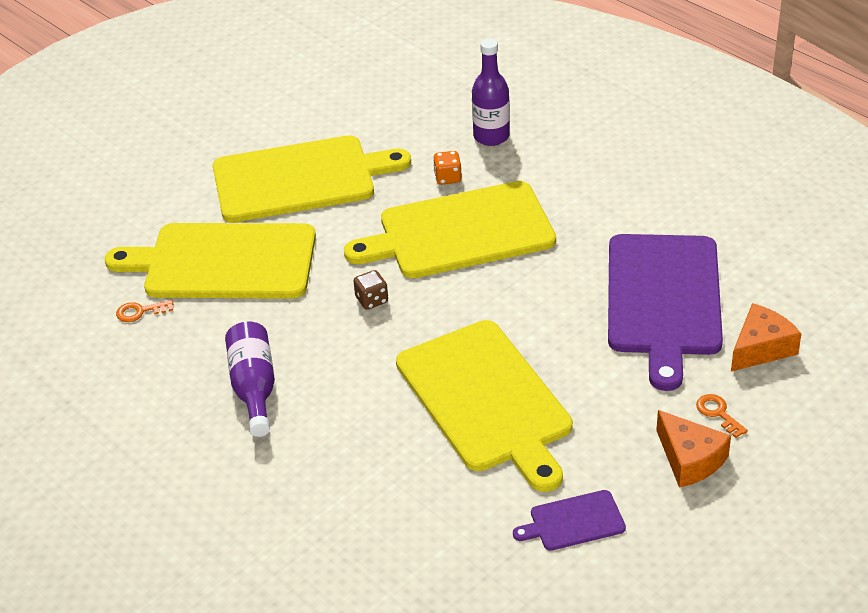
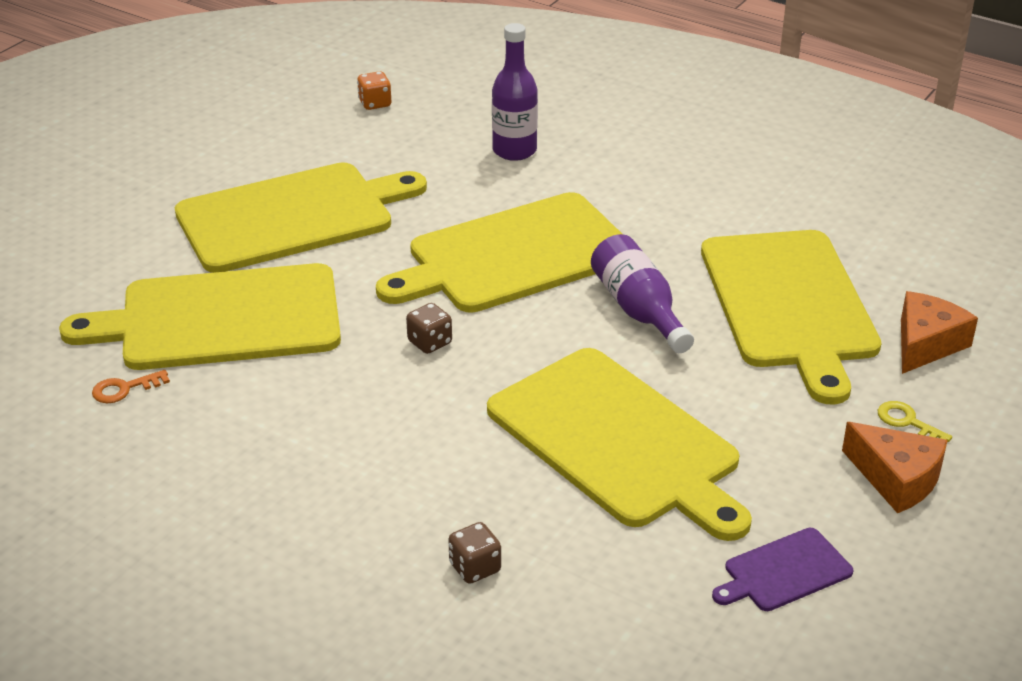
camera: 15 degrees left, 5 degrees down
(254, 388) = (308, 463): purple bottle -> purple bottle (638, 310)
(348, 486) = (475, 568): none -> brown dice
(448, 178) = (477, 199): orange dice -> orange dice (375, 103)
(663, 300) = (789, 304): purple cutting board -> yellow cutting board
(718, 413) = (907, 422): orange key -> yellow key

